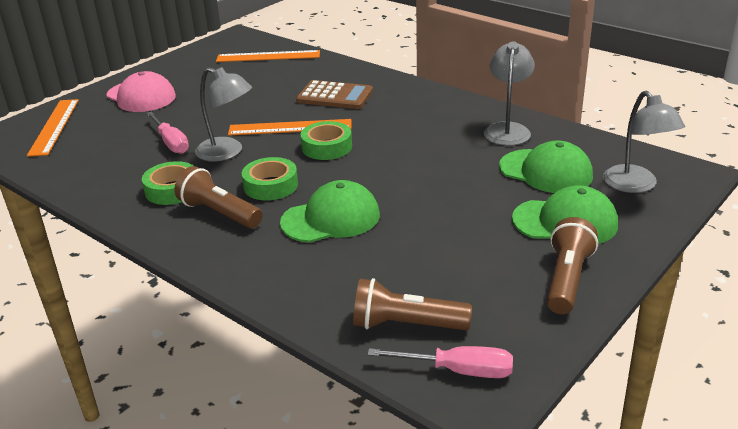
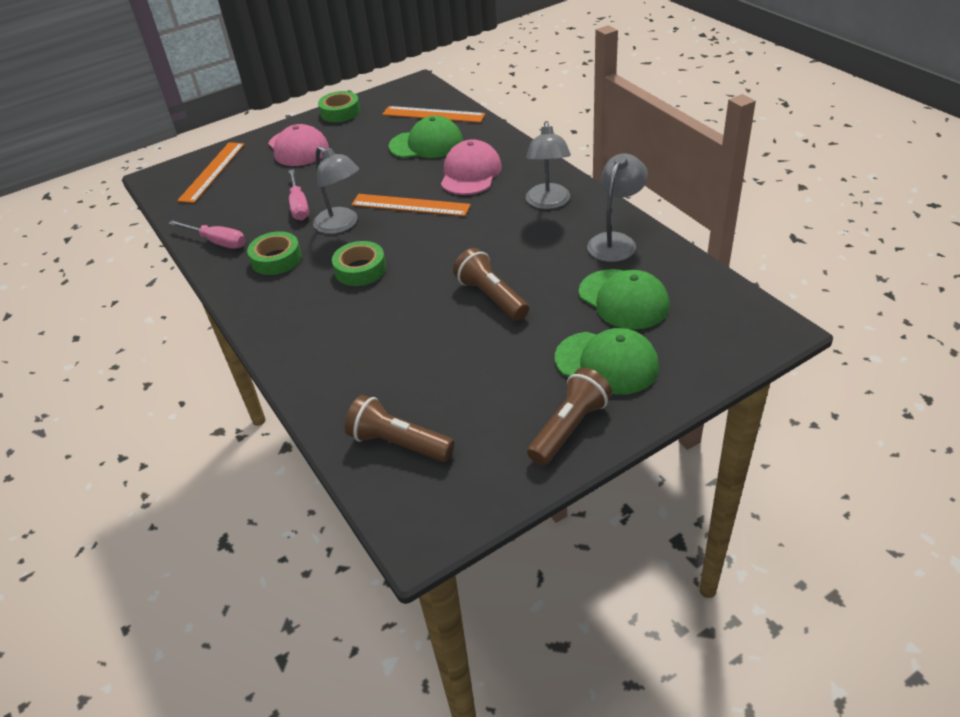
camera: 20 degrees right, 10 degrees up
(219, 213) = (303, 292): brown flashlight -> brown flashlight (491, 297)
(327, 147) = (431, 234): green tape -> green tape (340, 112)
(331, 218) = (393, 316): green cap -> green cap (426, 144)
(335, 96) = (470, 173): brown calculator -> pink cap
(458, 370) = (417, 500): pink screwdriver -> pink screwdriver (217, 242)
(636, 185) = (705, 333): grey lamp -> grey lamp (548, 203)

